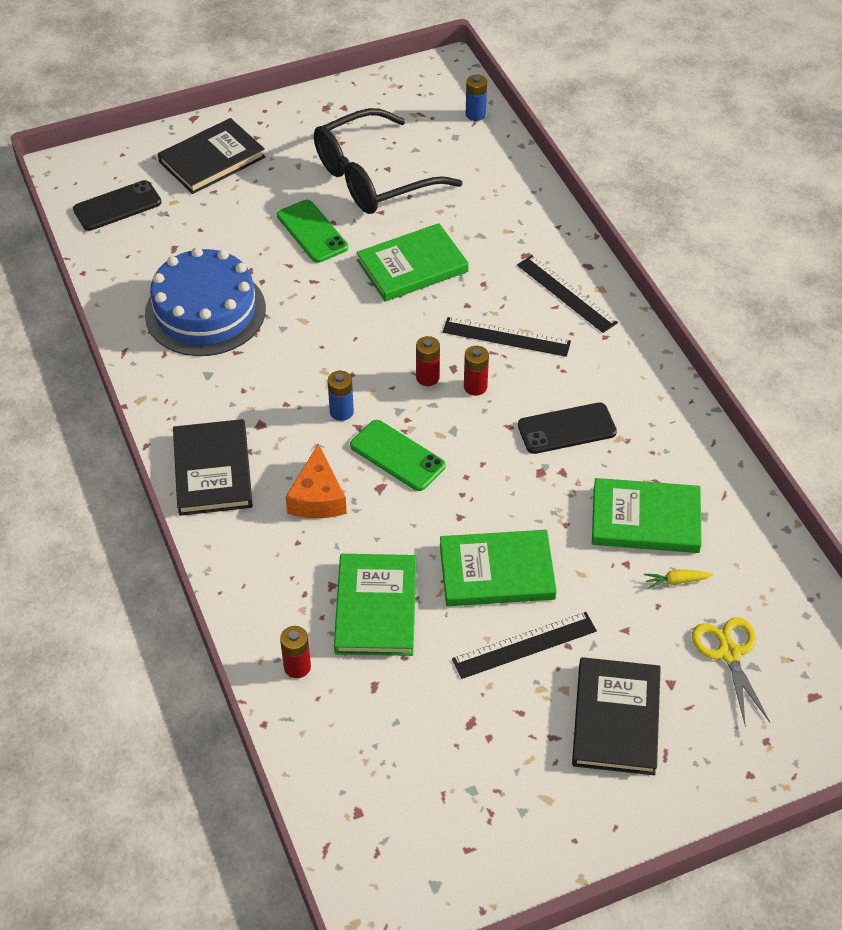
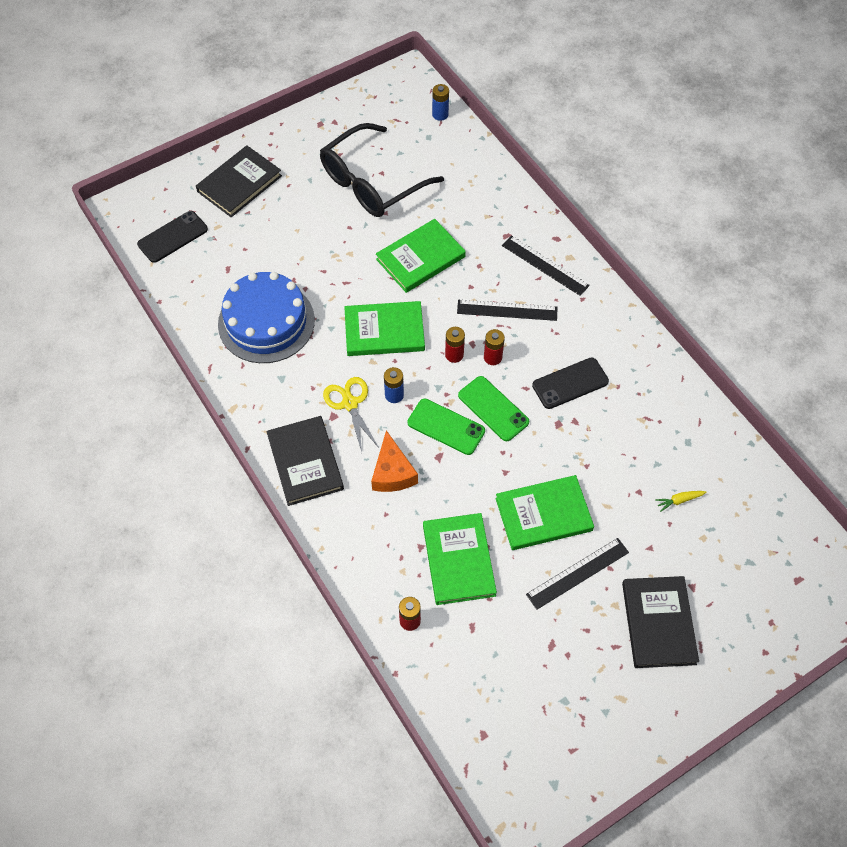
camera: 10 degrees left, 10 degrees up
(312, 231) = (335, 238): green phone -> green phone (493, 408)
(645, 519) = (645, 452): green book -> green book (384, 331)
(729, 653) = (730, 554): yellow scissors -> yellow scissors (350, 403)

